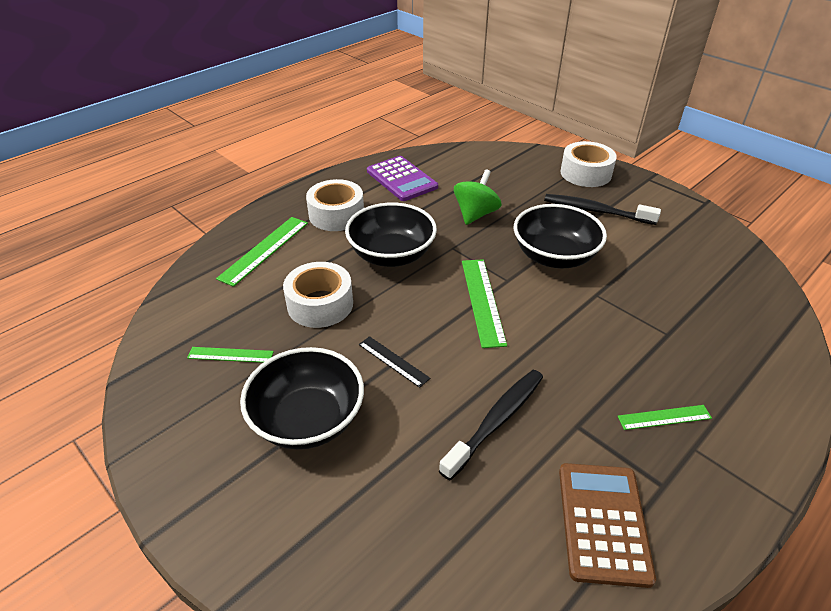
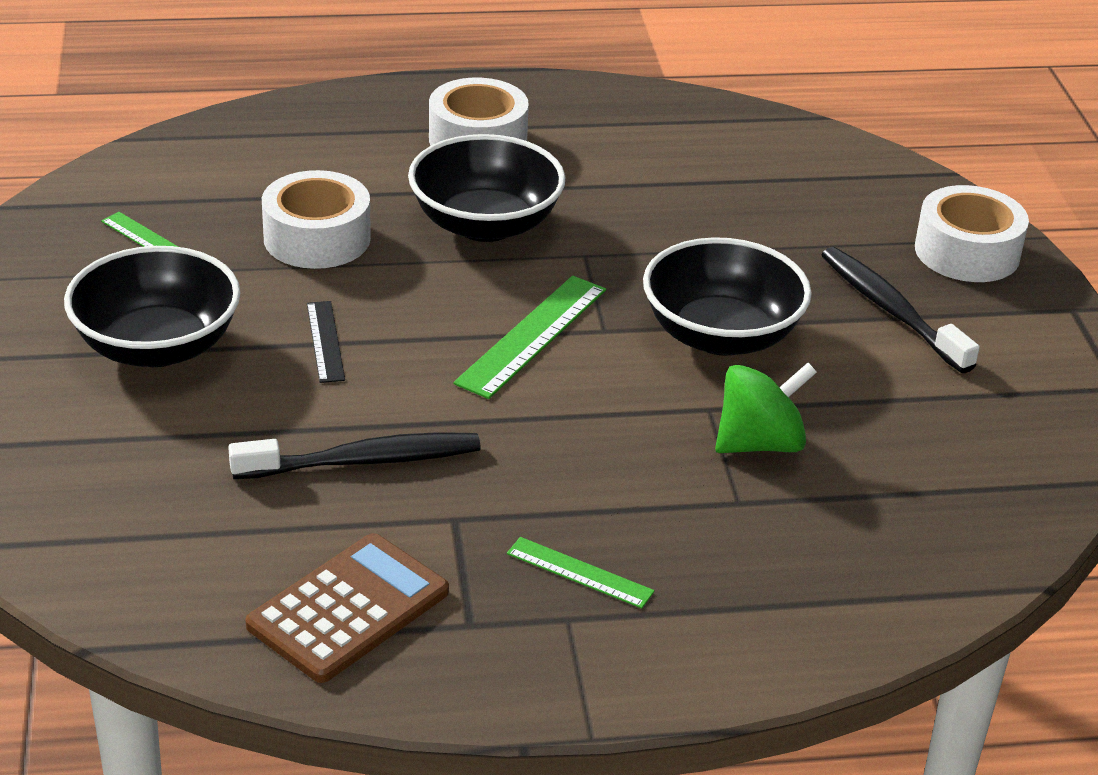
camera: 35 degrees right, 5 degrees down
(264, 250) = (327, 142): green ruler -> none
(402, 179) = (640, 132): purple calculator -> none
(475, 214) = (684, 228): green spinning top -> green spinning top (759, 443)

